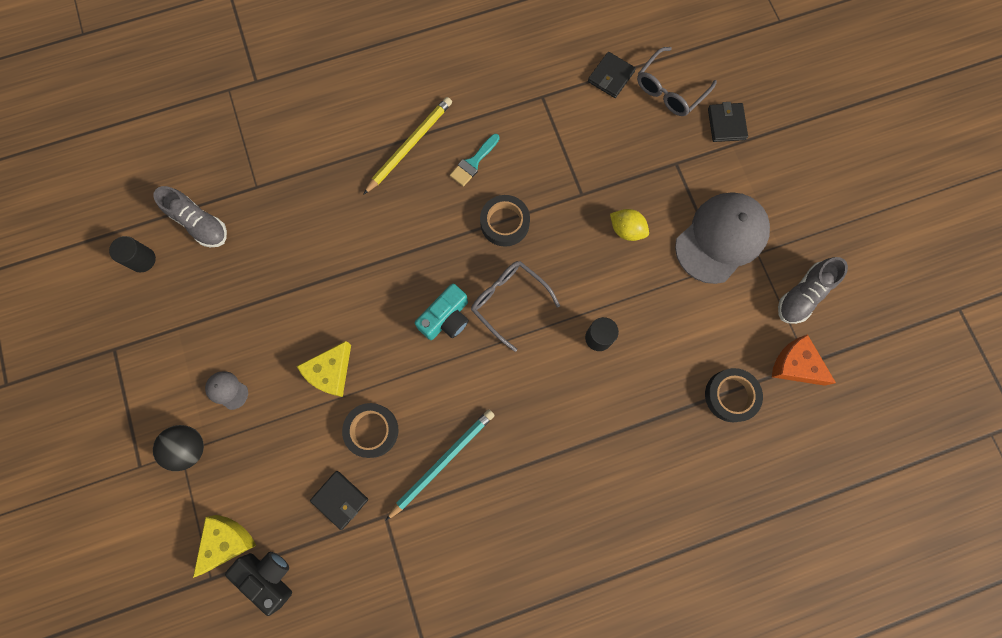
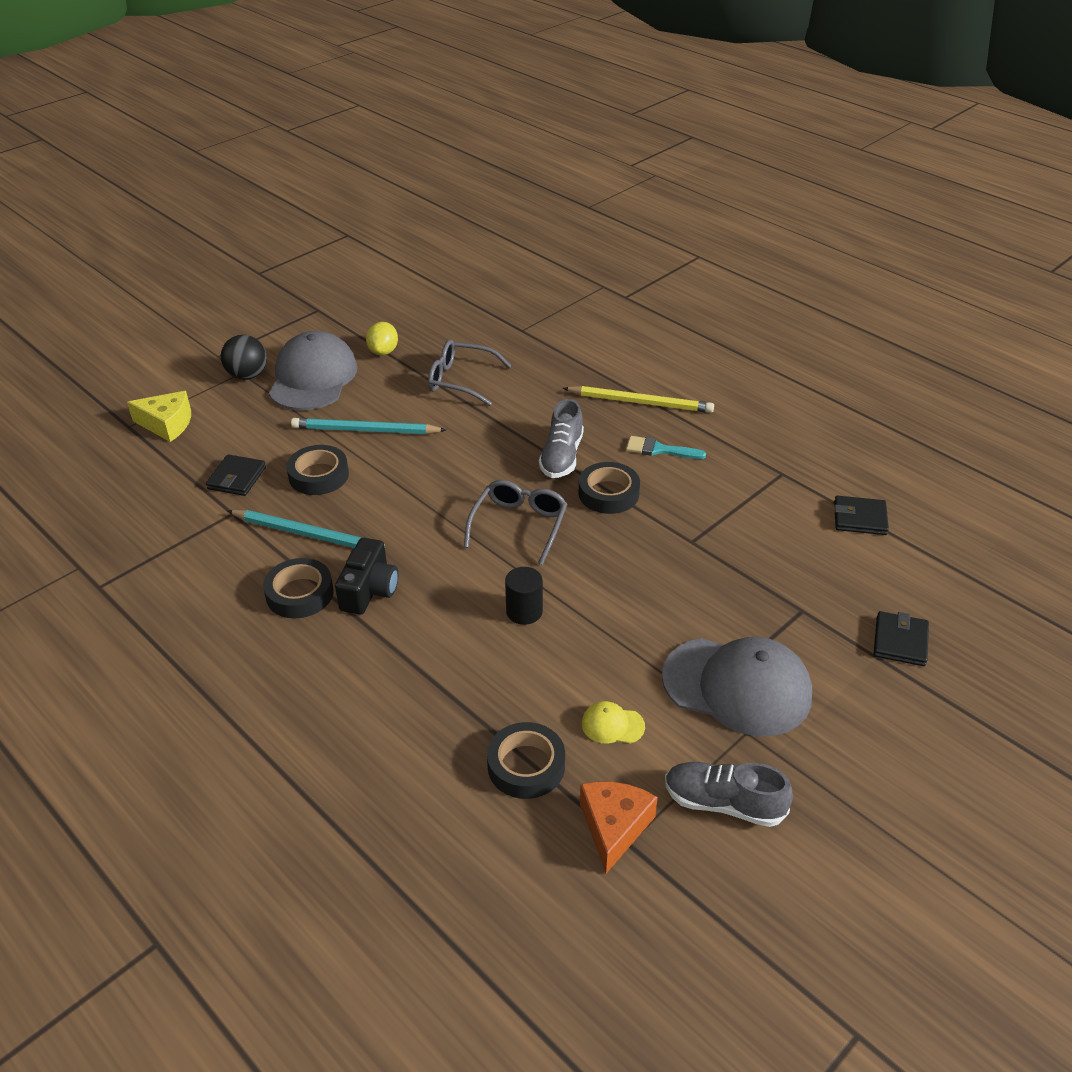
camera: 65 degrees right, 35 degrees down
(142, 260) = (408, 297): black cylinder -> none
(200, 223) = (462, 313): grey shoe -> grey shoe (561, 457)
(227, 390) = (313, 378): grey cap -> grey cap, size x2.44
(268, 576) = (142, 459): black camera -> black camera (369, 590)
(330, 372) = (365, 430): yellow cheese -> turquoise pencil
(446, 318) = (470, 486): turquoise camera -> none
(507, 490) = (300, 594): none -> black tape
(626, 230) = (677, 593): yellow lemon -> yellow lemon (383, 351)
(670, 90) = (893, 573): grey glasses -> grey glasses (461, 380)
(720, 328) = (612, 725): none -> yellow cap
(726, 124) = (900, 641): black wallet -> black wallet turned 45 degrees counterclockwise

